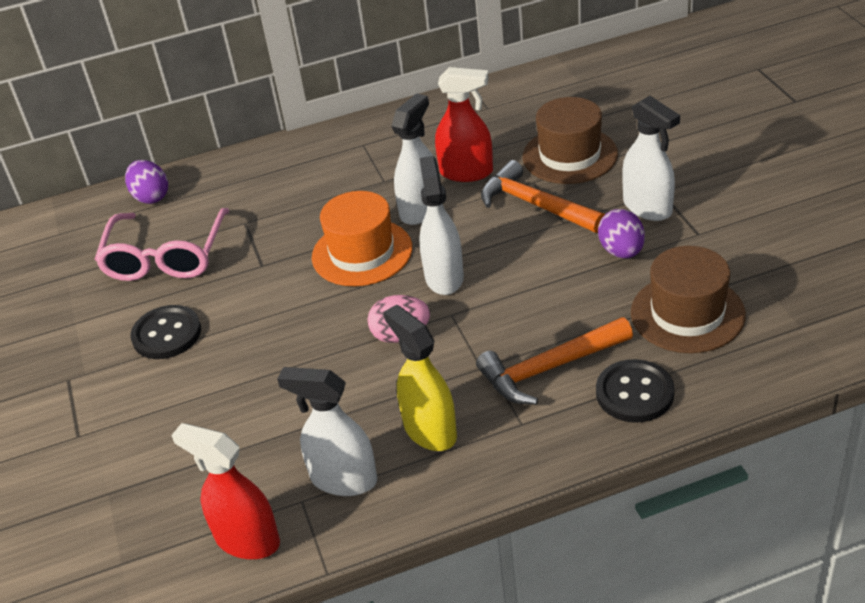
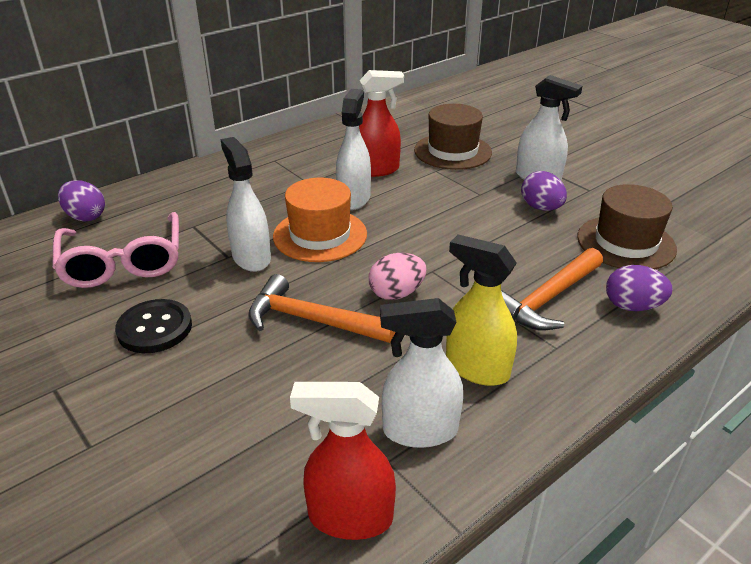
camera: 25 degrees left, 5 degrees down
(444, 277) = (406, 244): white spray bottle -> white spray bottle (251, 257)
(535, 205) = (449, 185): orange hammer -> orange hammer (311, 320)
(634, 393) = (632, 306): black button -> purple egg

